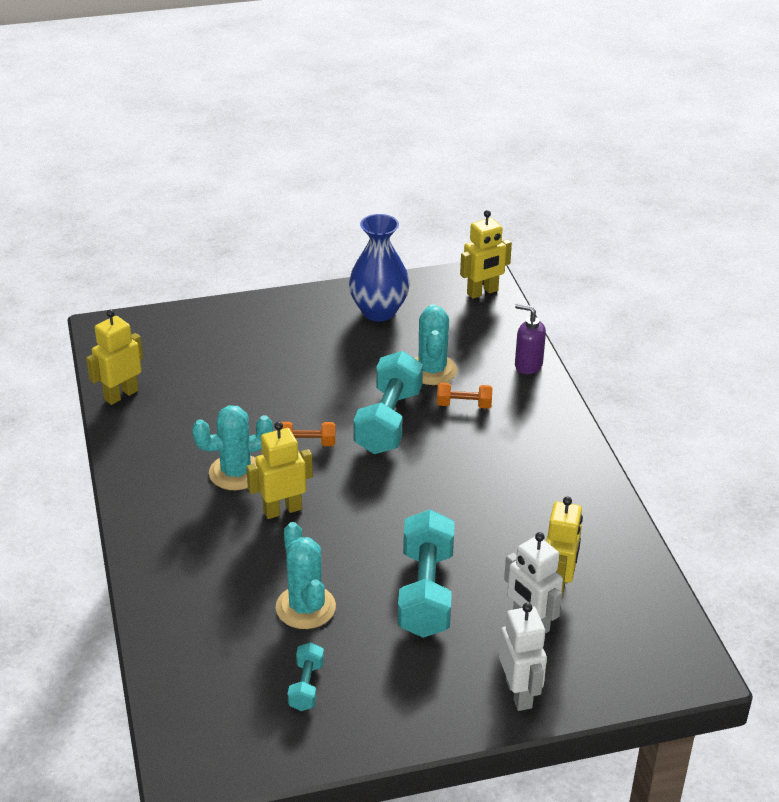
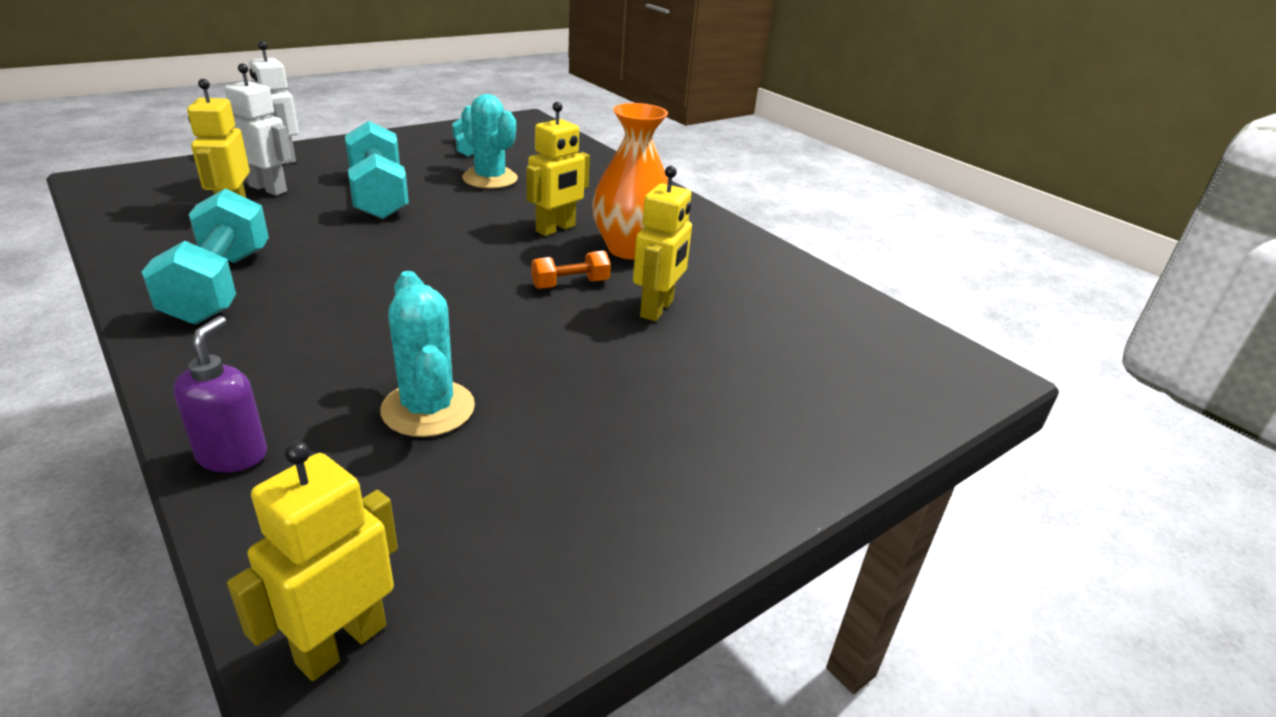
camera: 155 degrees right, 5 degrees down
(121, 395) = (840, 297): yellow robot -> yellow robot (657, 309)
(236, 472) = (630, 249): turquoise cactus -> orange vase
(379, 311) = (581, 512): blue vase -> none
(388, 421) = (474, 323): turquoise dumbbell -> turquoise dumbbell (220, 285)
(464, 405) = (360, 363): orange dumbbell -> none
(528, 365) = (233, 455): purple soap dispenser -> purple soap dispenser turned 90 degrees counterclockwise

